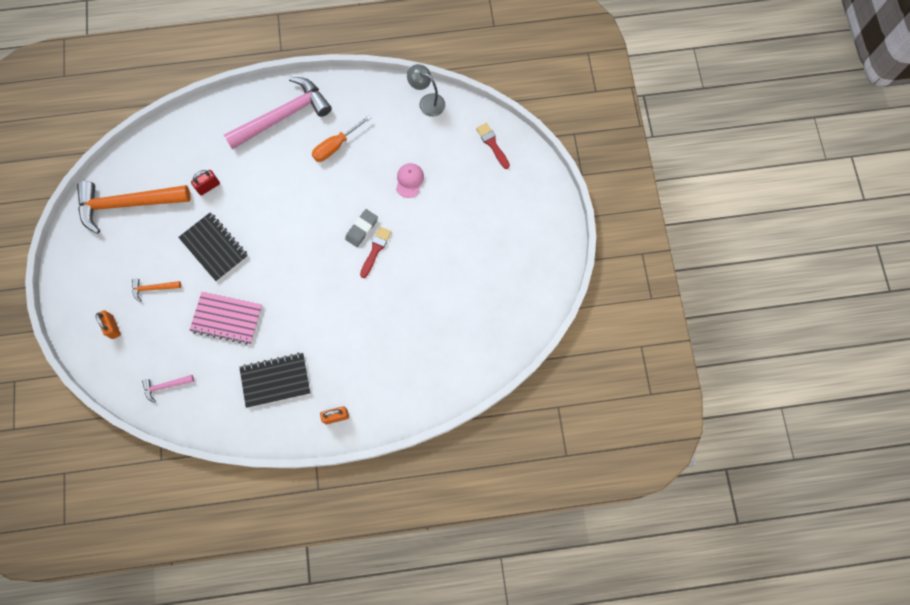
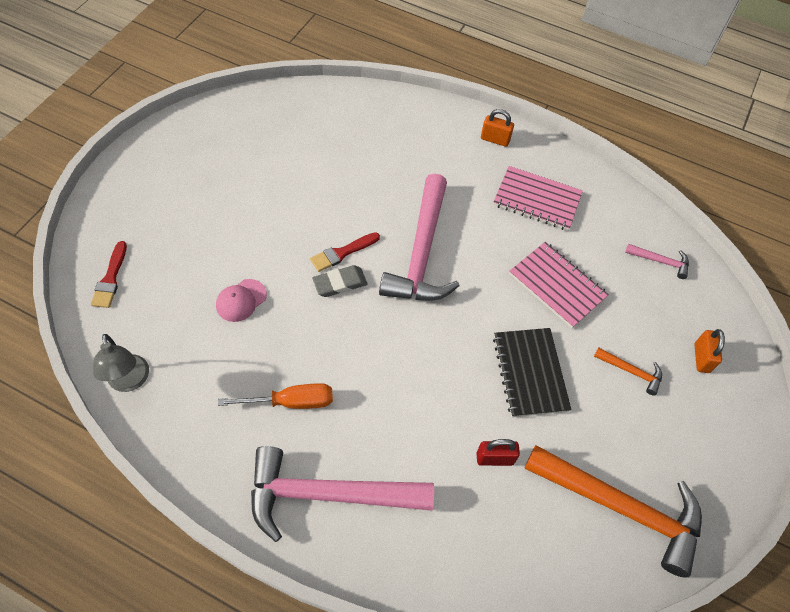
camera: 150 degrees left, 15 degrees down
(275, 380) = (537, 200): black notebook -> pink notebook
(327, 283) = (421, 253): none -> pink hammer

